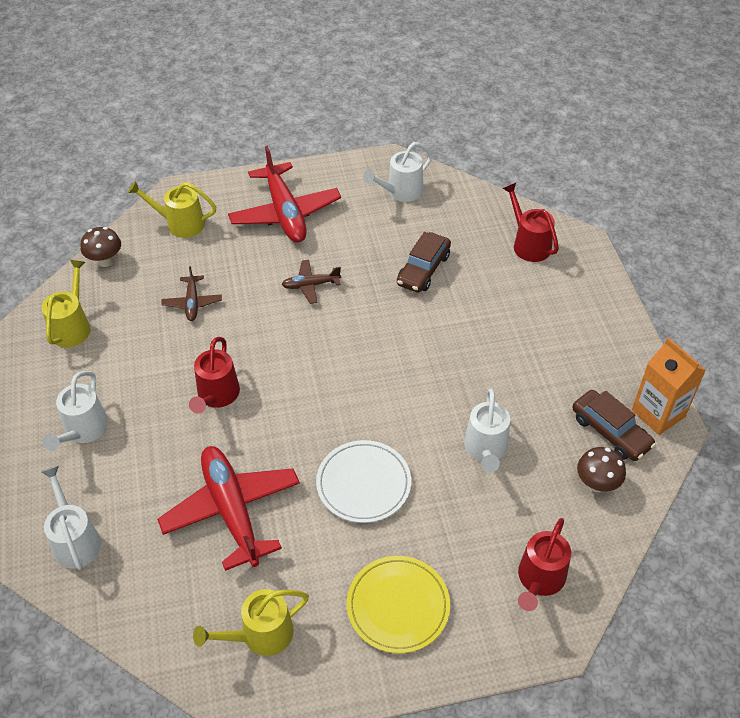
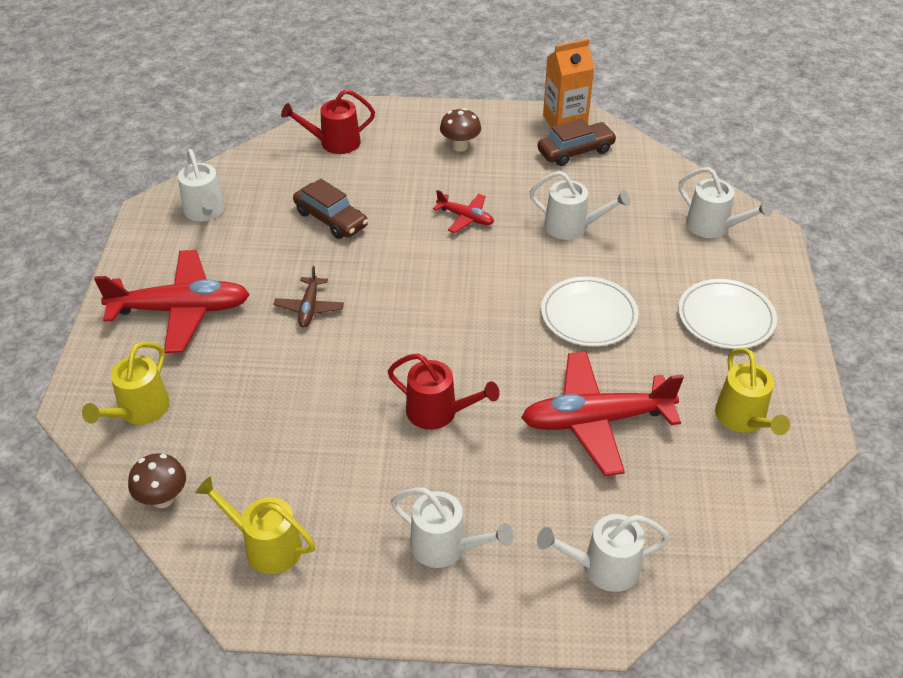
camera: 75 degrees left, 5 degrees down
(192, 303) = (285, 416): brown plane -> none
(398, 606) = (726, 317): yellow plate -> white plate
(464, 362) = (465, 217): none -> red plane
(539, 580) = (713, 227): red watering can -> white watering can
(596, 484) = (626, 172): brown mushroom -> brown mushroom (460, 146)

